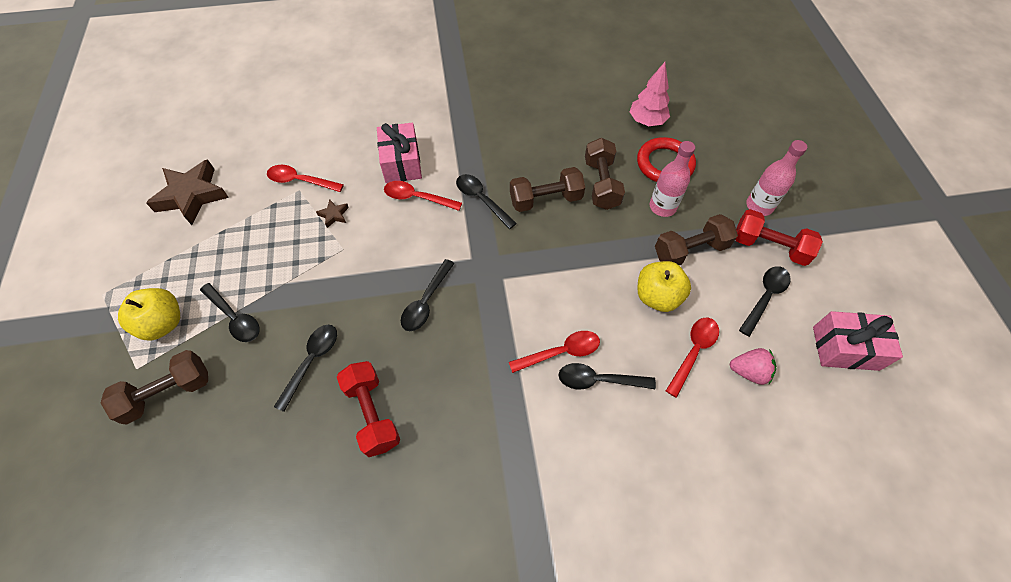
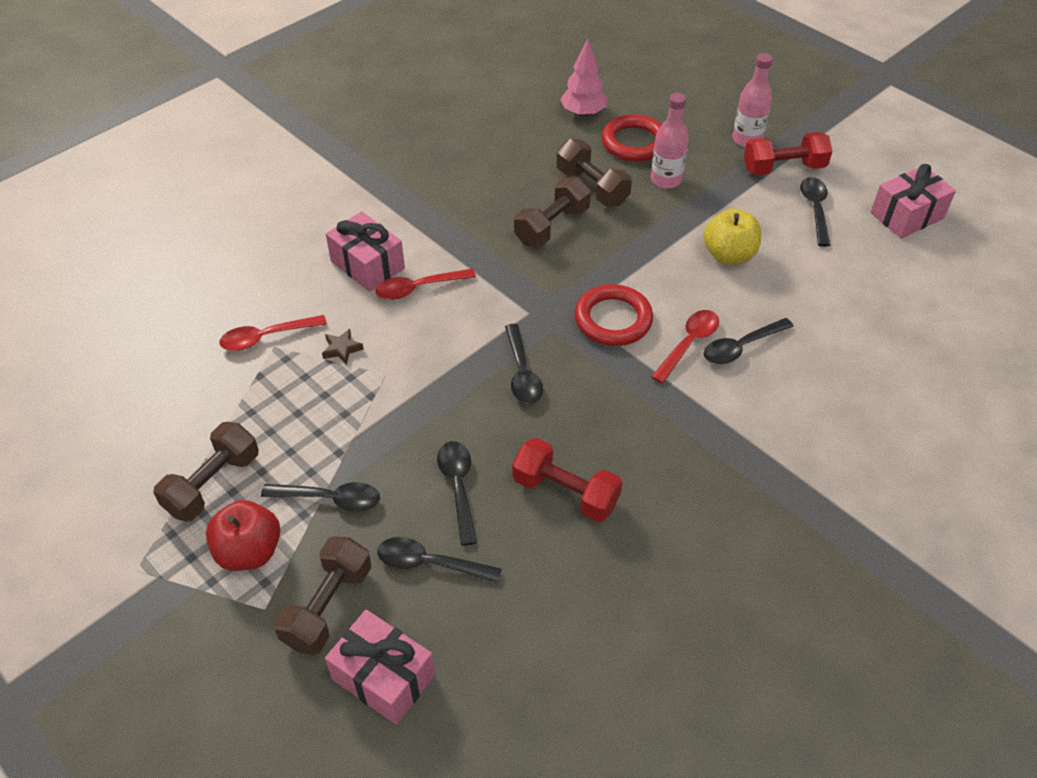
camera: 35 degrees left, 10 degrees down
(151, 467) = (383, 677): none -> pink gift
(163, 323) = (249, 551): yellow apple -> red apple
(192, 196) = (144, 417): brown star -> none
(481, 200) = (488, 257): black spoon -> black spoon (430, 563)
(523, 298) = (613, 319): none -> red ring
(690, 250) = (722, 204): brown dumbbell -> brown dumbbell (213, 484)
(693, 352) = (797, 282): red spoon -> none
(749, 371) = (852, 272): pink strawberry -> none

